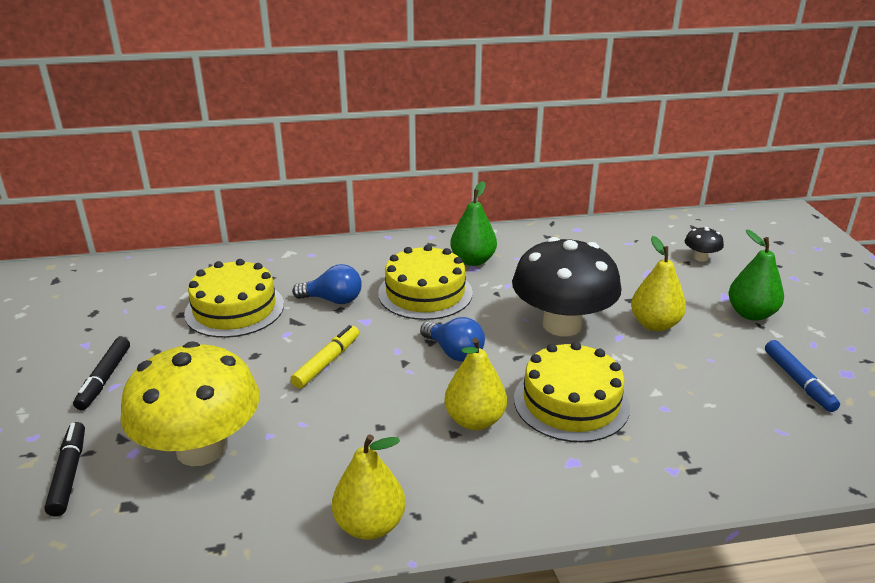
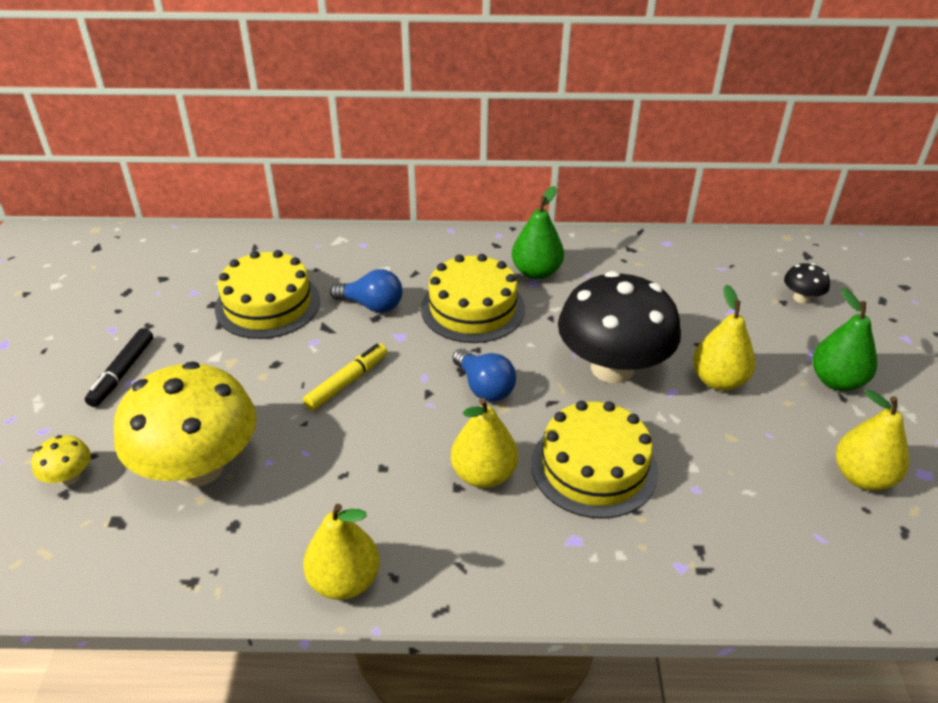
camera: 10 degrees right, 10 degrees up
(69, 474) = (69, 477): black marker -> yellow mushroom
(798, 381) = (862, 477): blue marker -> yellow pear

